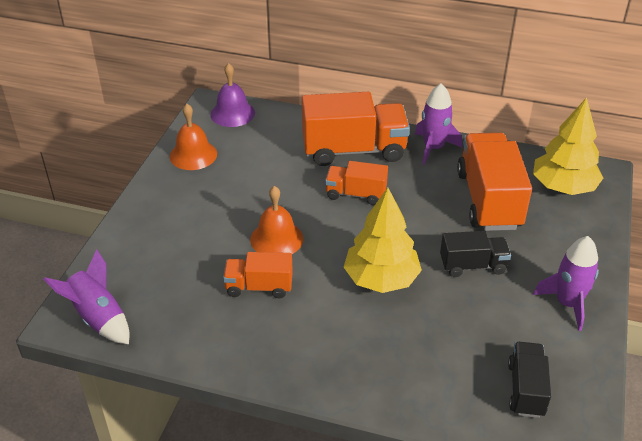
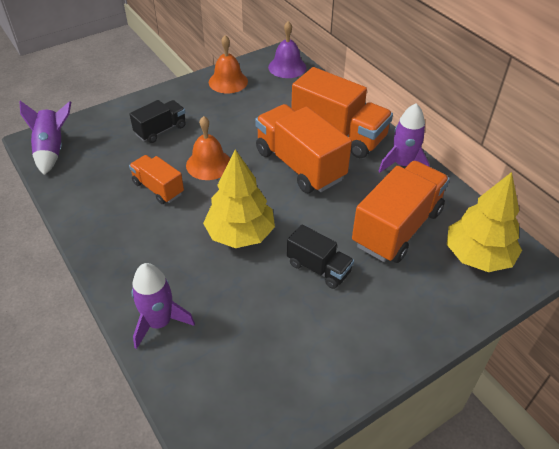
camera: 40 degrees right, 5 degrees up
(355, 194) = (300, 165): orange truck -> orange truck, size x1.83
(526, 389) = (237, 386): black truck -> black truck (161, 130)
(568, 303) = (357, 348): purple rocket -> purple rocket (159, 322)

